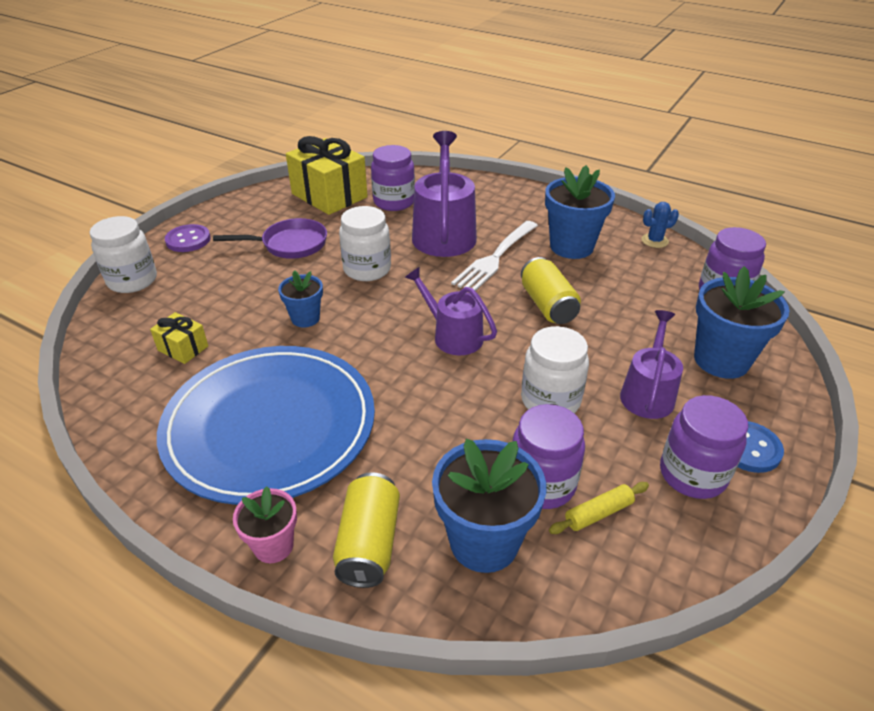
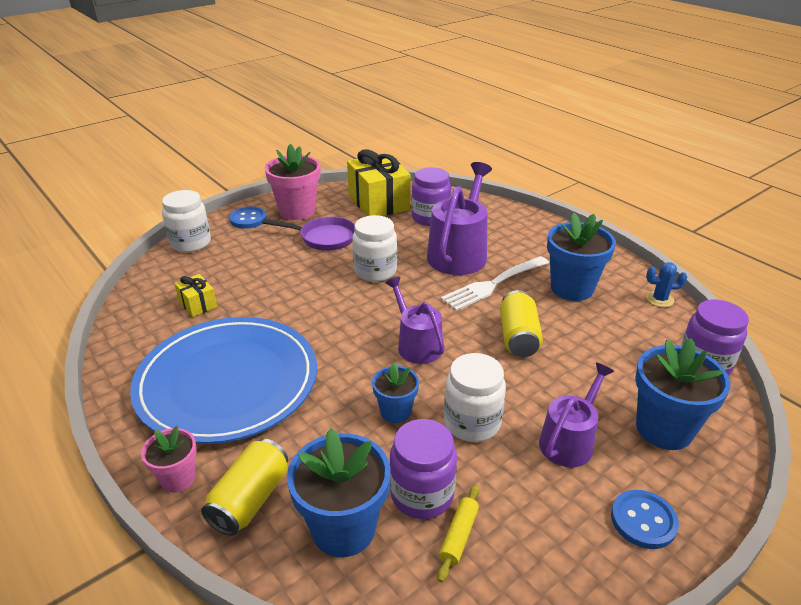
camera: 20 degrees right, 5 degrees down
(188, 240) = (248, 219): purple button -> blue button
(241, 221) = (297, 211): none -> pink flower pot
(305, 318) = (302, 301): blue flower pot -> blue flower pot (395, 412)
(598, 513) = (458, 536): yellow rolling pin -> yellow rolling pin turned 60 degrees counterclockwise
(692, 474) = (570, 528): purple jar -> none

